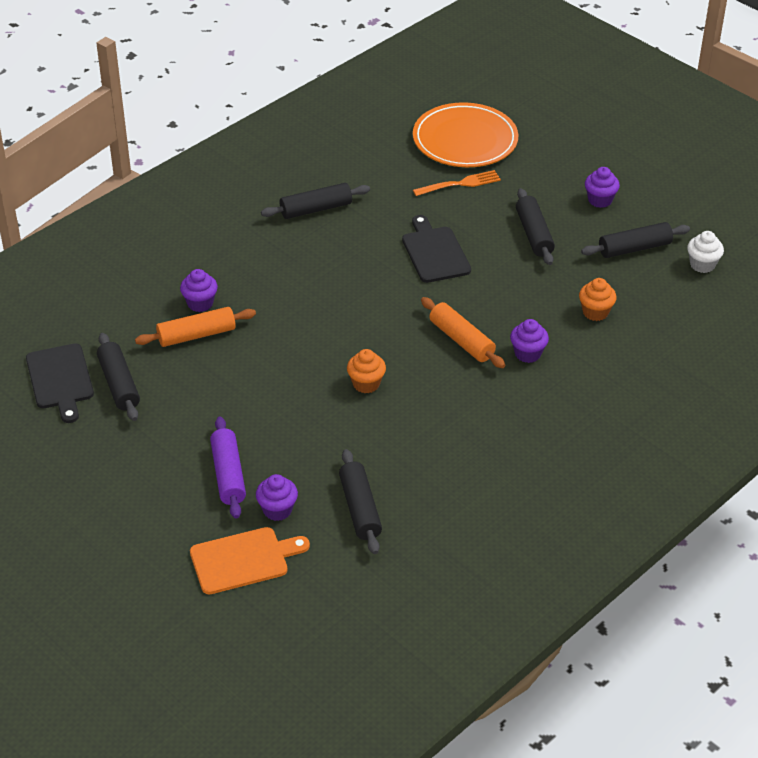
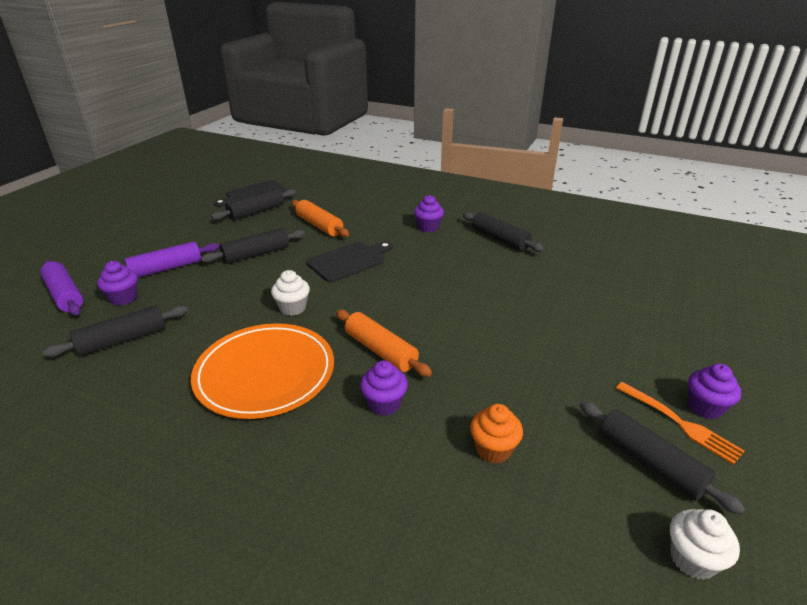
camera: 70 degrees right, 10 degrees down
(200, 303) = (354, 220): purple cupcake -> purple cupcake (428, 227)
(243, 560) = (65, 295): orange cutting board -> purple rolling pin
(366, 384) = (293, 308): orange cupcake -> white cupcake
(434, 252) = (498, 307): black cutting board -> black cutting board (349, 261)
(459, 184) = (611, 300): orange fork -> orange fork (679, 423)
(461, 340) = (380, 351): orange rolling pin -> orange rolling pin turned 75 degrees counterclockwise
(465, 140) = (679, 290): orange plate -> orange plate (265, 373)
(534, 234) = (587, 365): black rolling pin -> black rolling pin (256, 254)

